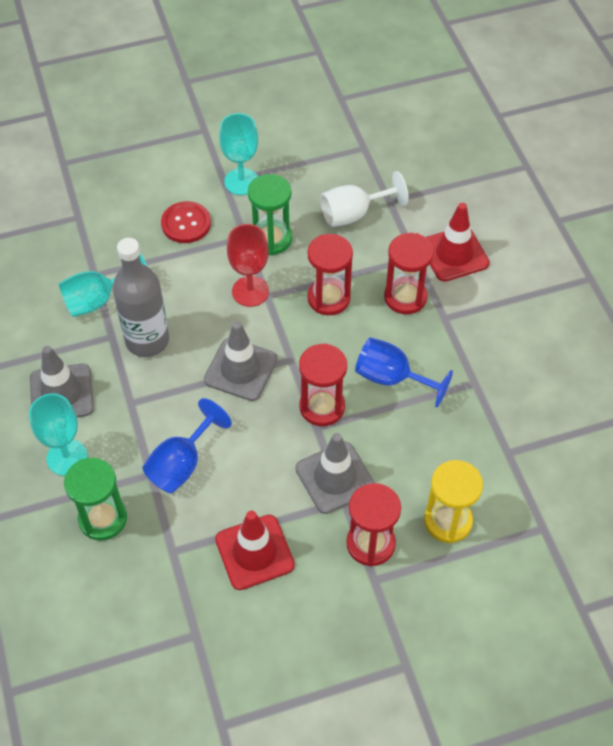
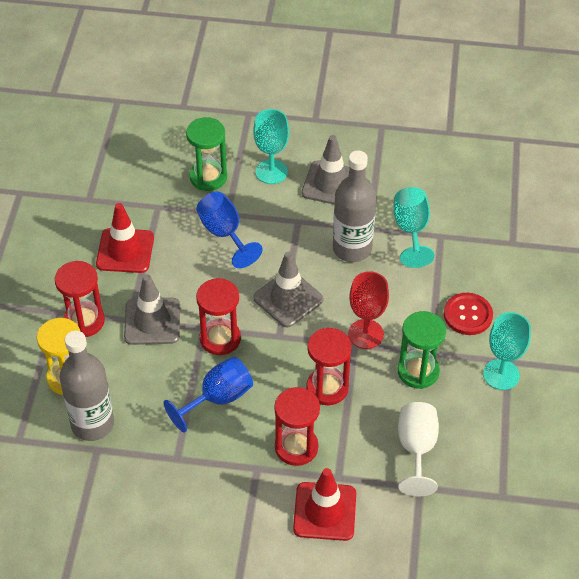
camera: 115 degrees right, 5 degrees down
(484, 470) = (92, 424): none -> grey bottle

